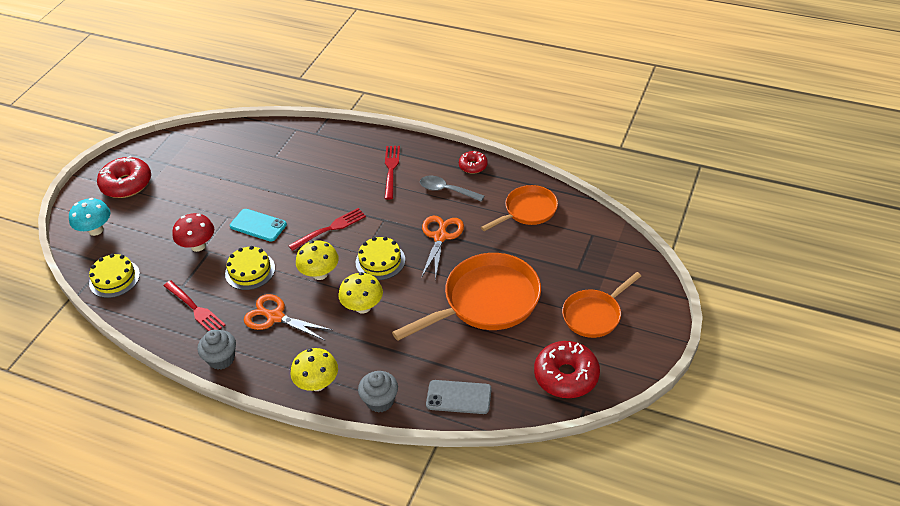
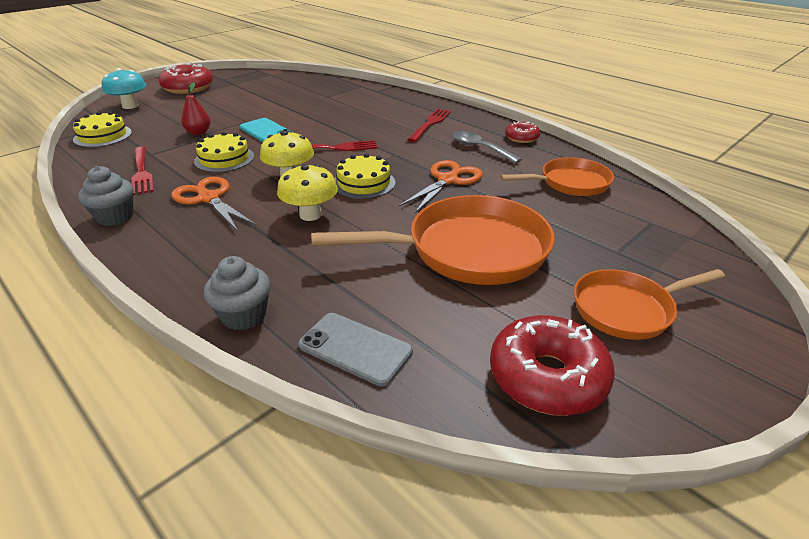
camera: 20 degrees right, 10 degrees down
(198, 246) = (198, 132): red mushroom -> red pear
(317, 384) = (187, 271): yellow mushroom -> none

